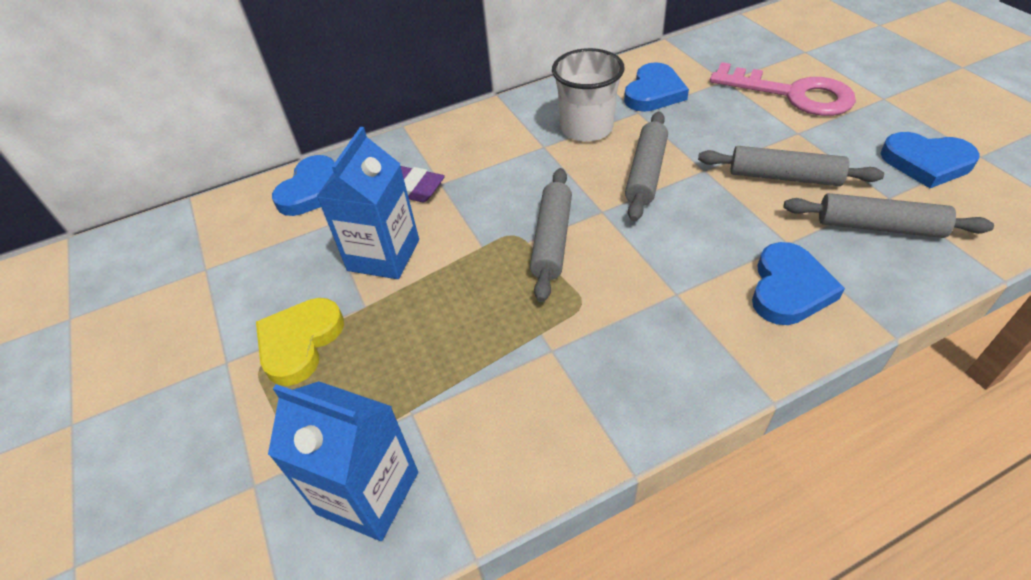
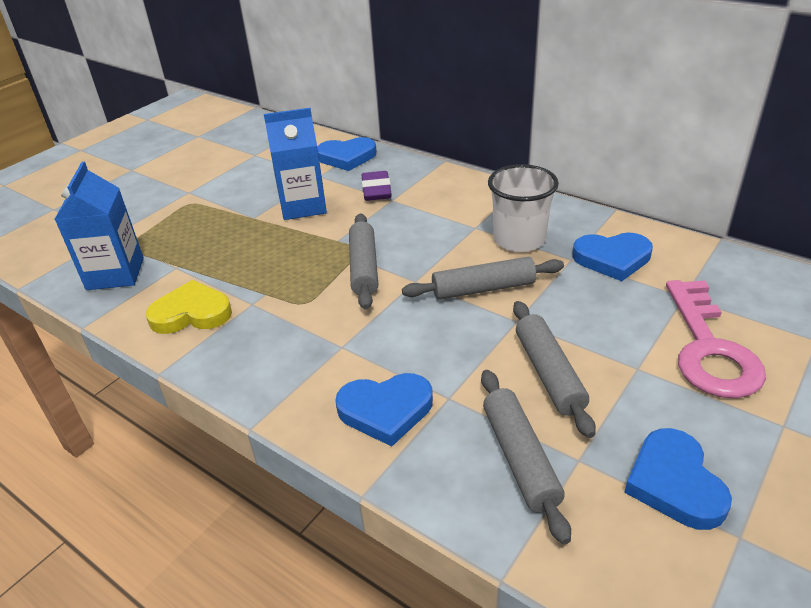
camera: 60 degrees right, 10 degrees down
(300, 343) = (213, 208): yellow heart -> yellow heart (191, 313)
(552, 240) = (364, 268): grey rolling pin -> grey rolling pin turned 75 degrees counterclockwise

